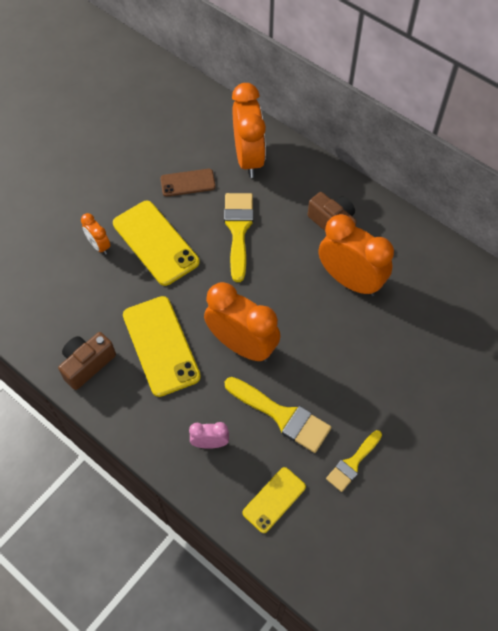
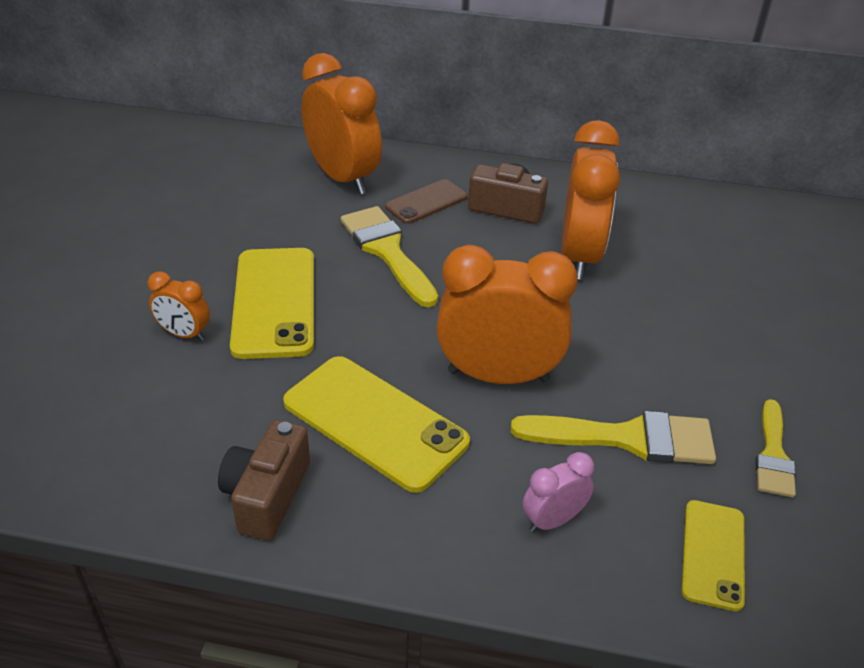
camera: 30 degrees left, 20 degrees down
(155, 243) = (274, 302): yellow phone -> yellow phone turned 60 degrees clockwise
(188, 183) = (275, 224): brown phone -> brown phone (426, 202)
(350, 280) = (579, 256): orange clock -> orange clock turned 90 degrees clockwise

